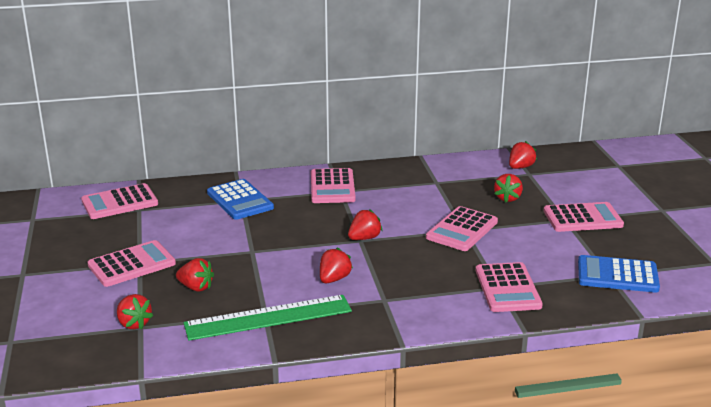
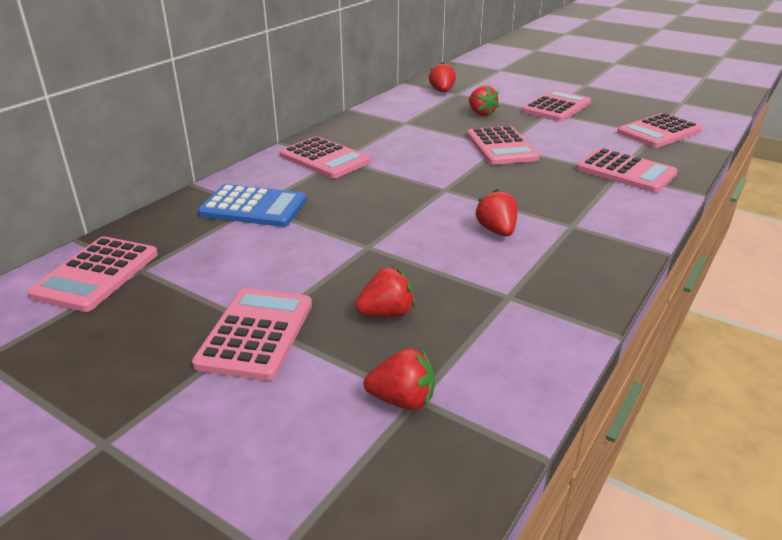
camera: 45 degrees left, 5 degrees up
(268, 318) = (522, 298): green ruler -> none
(364, 238) = (444, 186): red strawberry -> none
(617, 275) = (659, 132): blue calculator -> pink calculator

